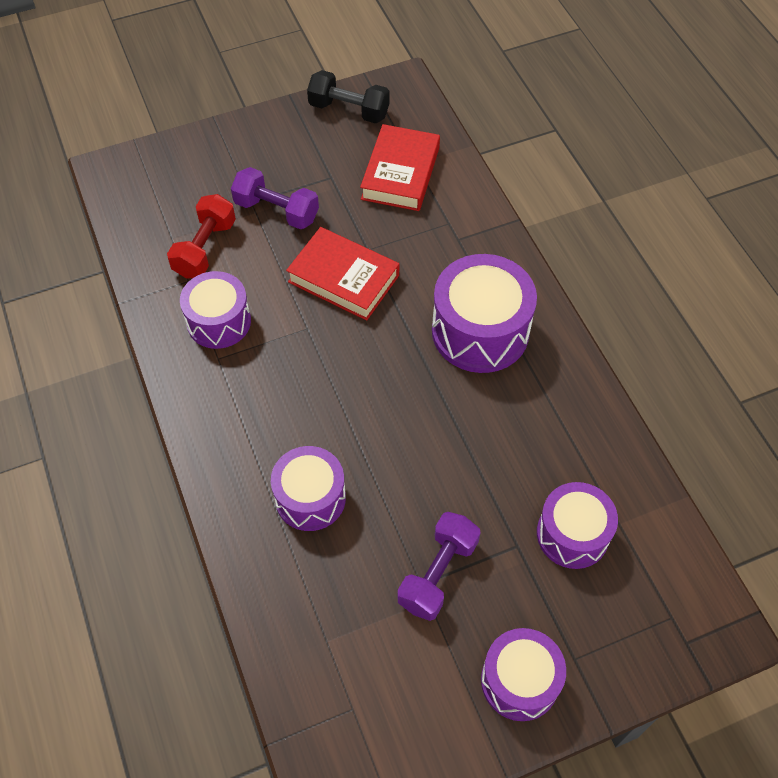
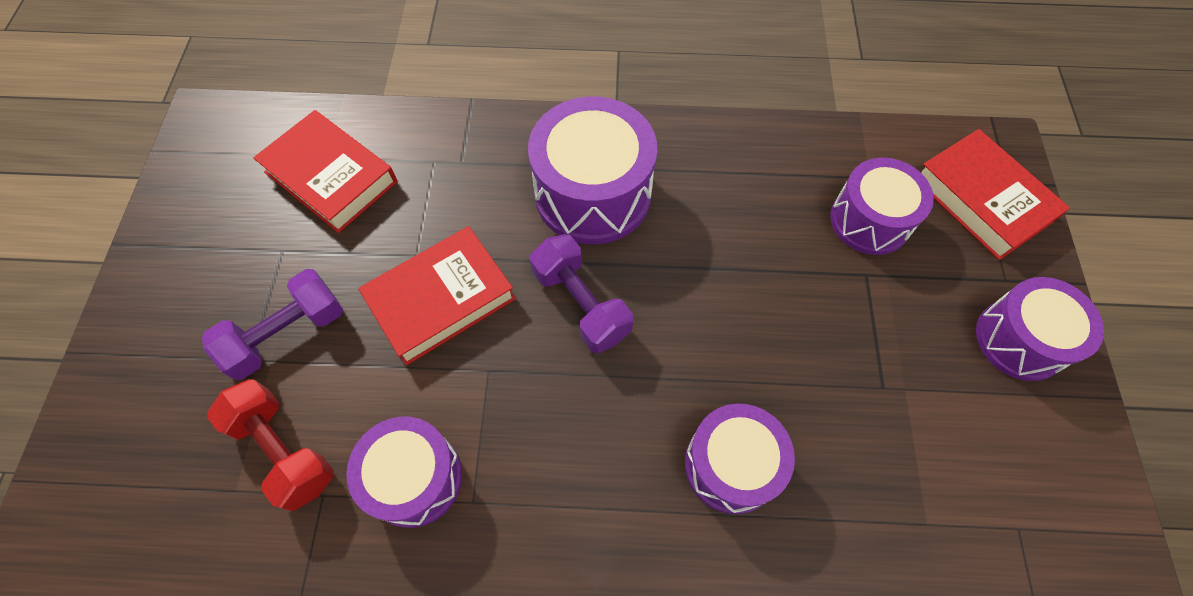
camera: 65 degrees left, 5 degrees up
(349, 110) = (195, 189): black dumbbell -> none
(438, 573) = (876, 365): purple dumbbell -> purple dumbbell (581, 304)
(651, 622) = (982, 199): none -> red book

